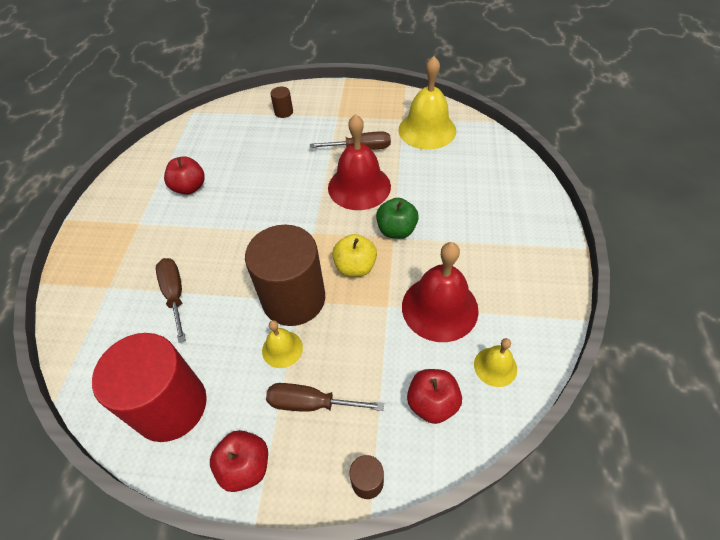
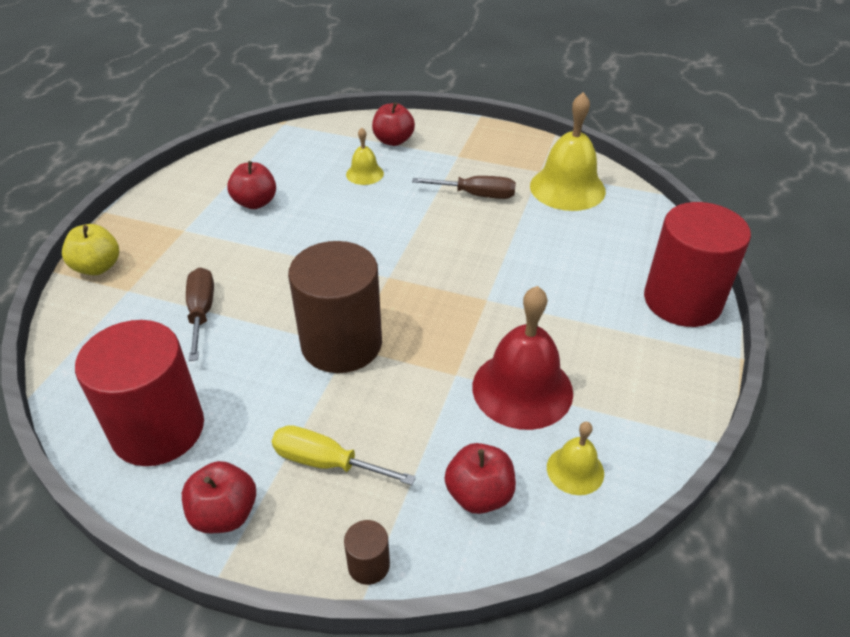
camera: 10 degrees right, 10 degrees down
(282, 349) = (310, 395): yellow bell -> yellow bell (364, 174)
(283, 112) = (393, 141): brown cylinder -> red apple
(311, 403) = (326, 462): brown screwdriver -> yellow screwdriver
(355, 267) = (428, 323): yellow apple -> yellow apple (97, 267)
(359, 186) = (461, 236): red bell -> none
(396, 230) = (493, 292): green apple -> none
(534, 209) = (682, 301): none -> red cylinder

